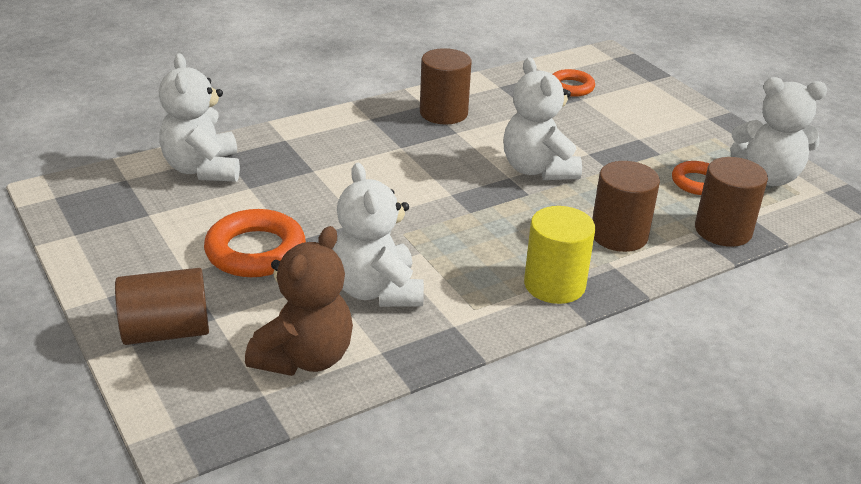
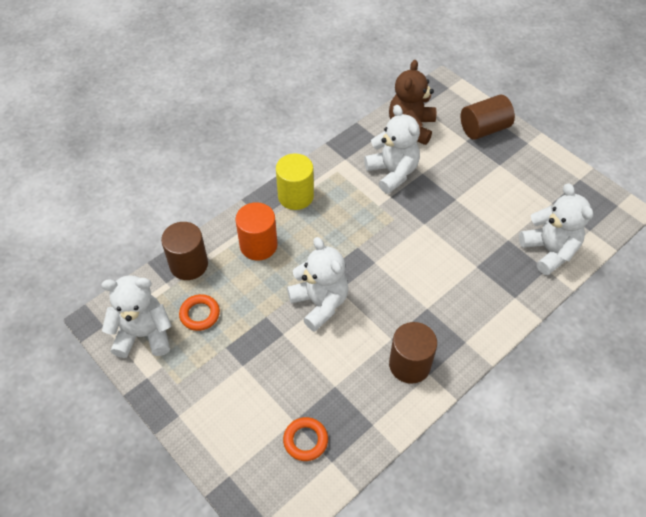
camera: 170 degrees right, 20 degrees up
(255, 251) = (472, 187): orange ring -> none
(619, 235) = (258, 245): brown cylinder -> orange cylinder

